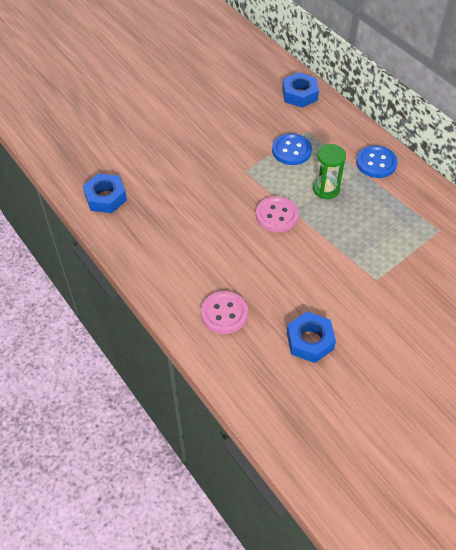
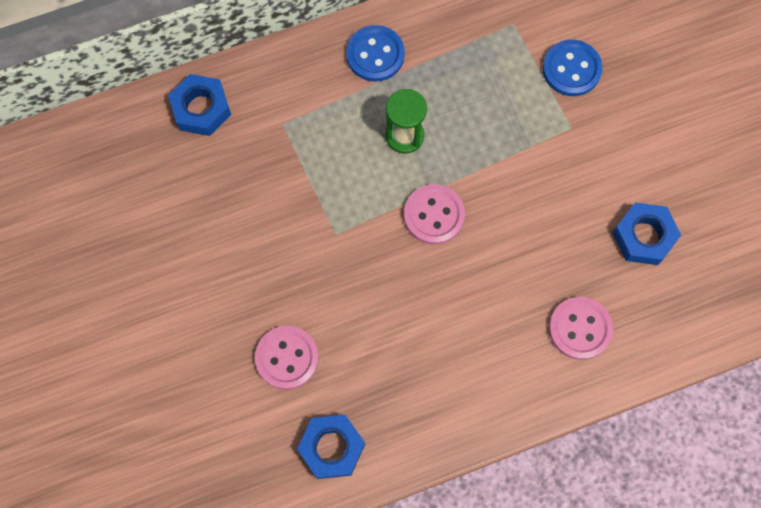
camera: 75 degrees left, 20 degrees up
(157, 165) = (287, 358): none -> pink button
(291, 150) = (316, 157): blue button -> blue button (571, 69)

